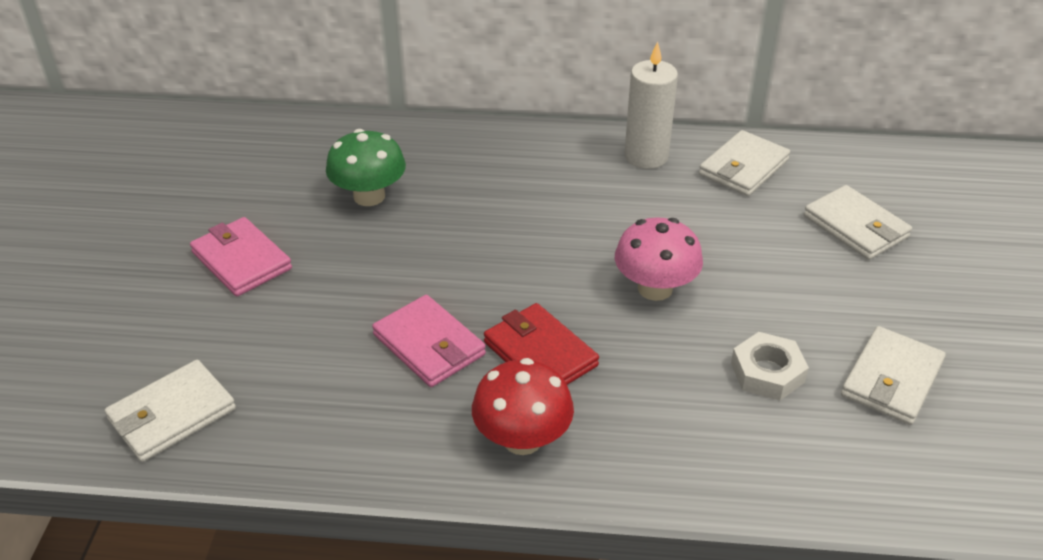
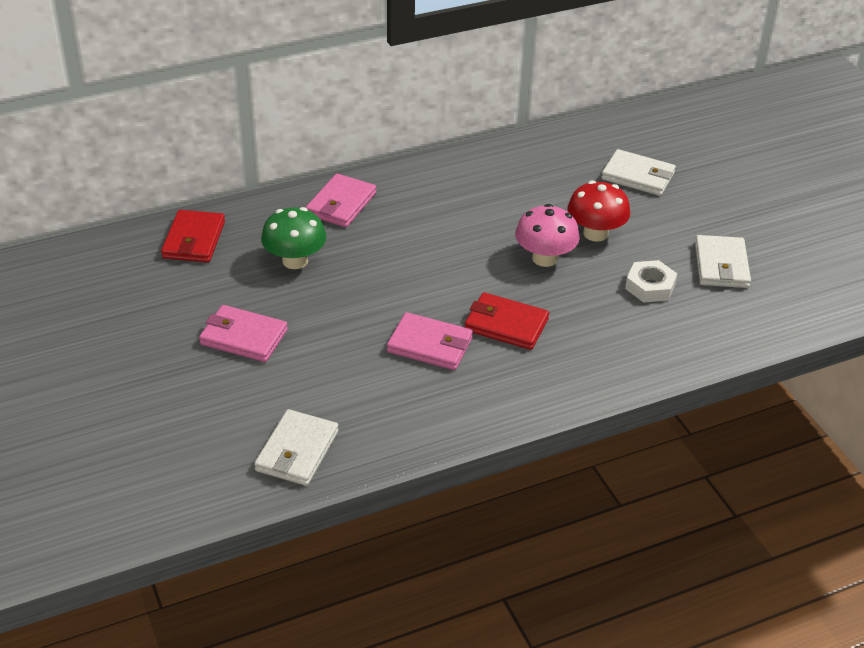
camera: 30 degrees left, 0 degrees up
(290, 142) = (194, 240): none -> red wallet
(471, 152) = (341, 204): none -> pink wallet
(522, 439) = (537, 378): red mushroom -> red mushroom (595, 233)
(646, 156) = (468, 169): white candle -> none
(743, 167) = (539, 157): white wallet -> none

